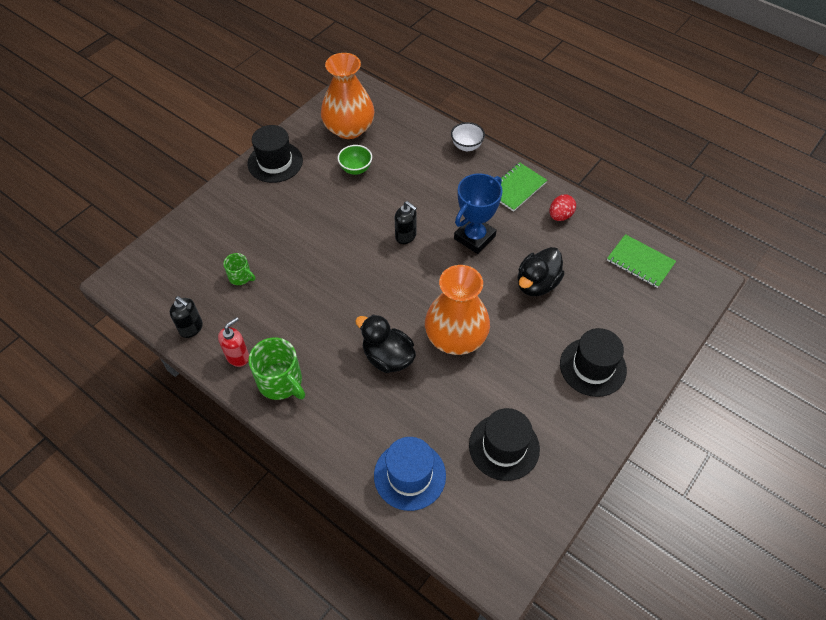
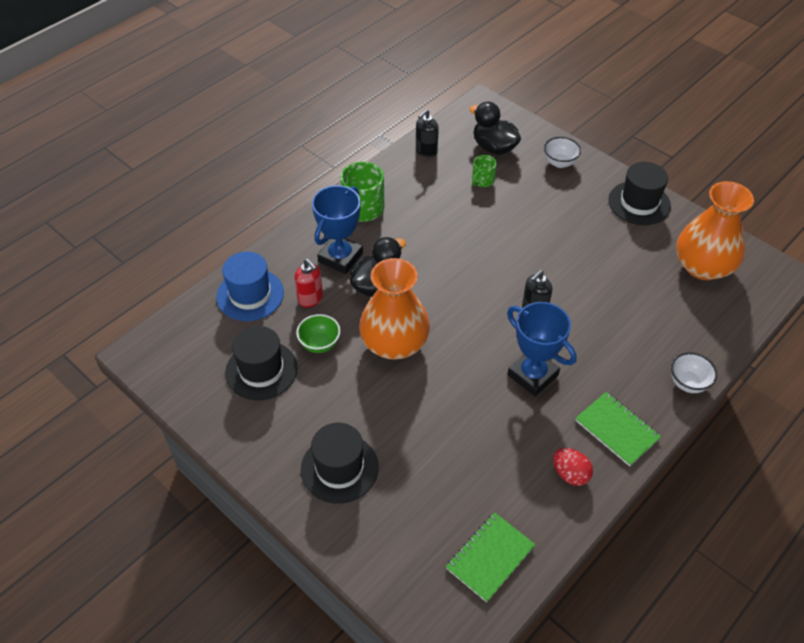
camera: 95 degrees right, 5 degrees down
(218, 216) = (559, 163): none -> white bowl
(238, 357) = (392, 181): red soap dispenser -> red soap dispenser (310, 299)
(352, 394) = (340, 257): none -> blue trophy
(356, 169) = (635, 270): green bowl -> green bowl (320, 344)
(537, 284) = (461, 430): black duck -> black duck (494, 147)

